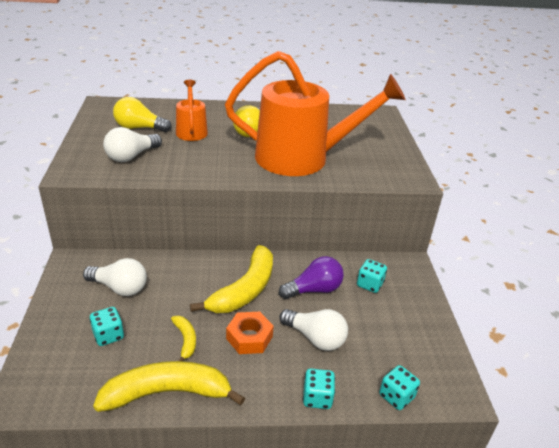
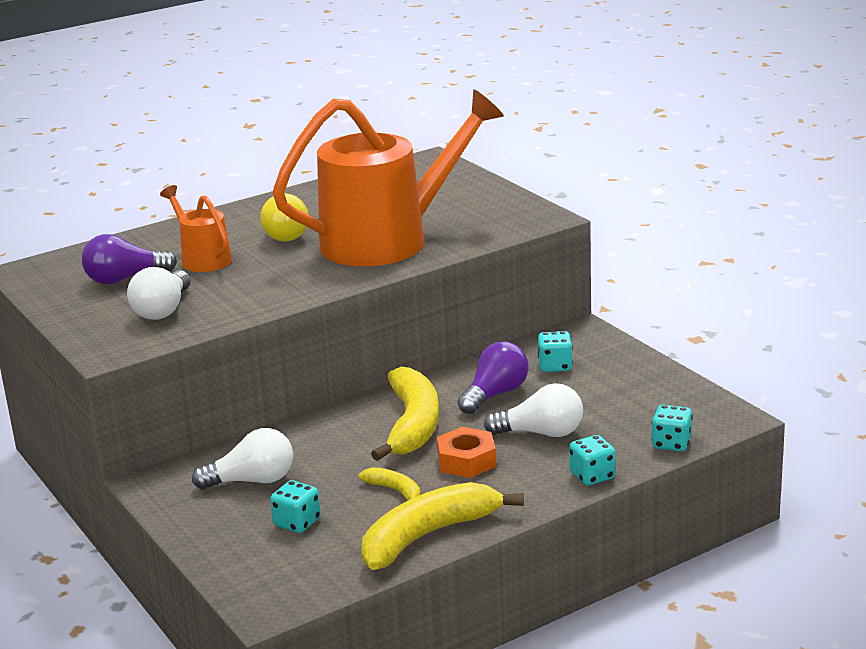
camera: 25 degrees left, 10 degrees down
(139, 128) = (124, 279): yellow light bulb -> purple light bulb

